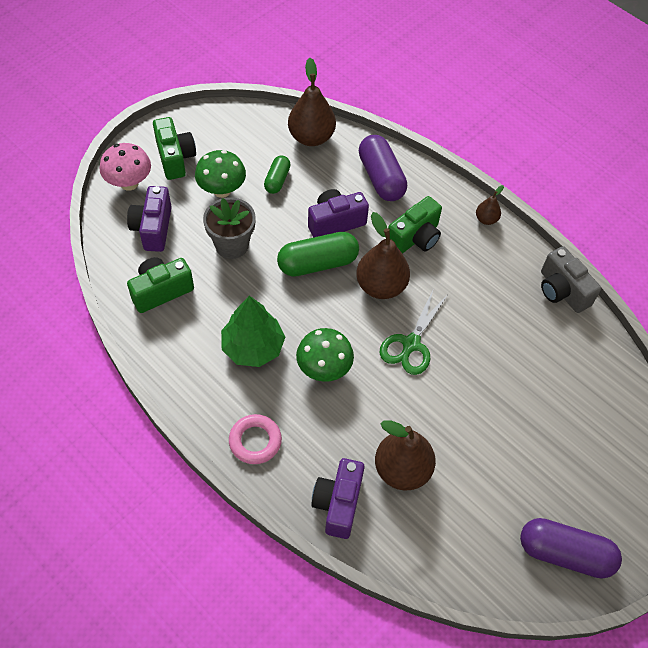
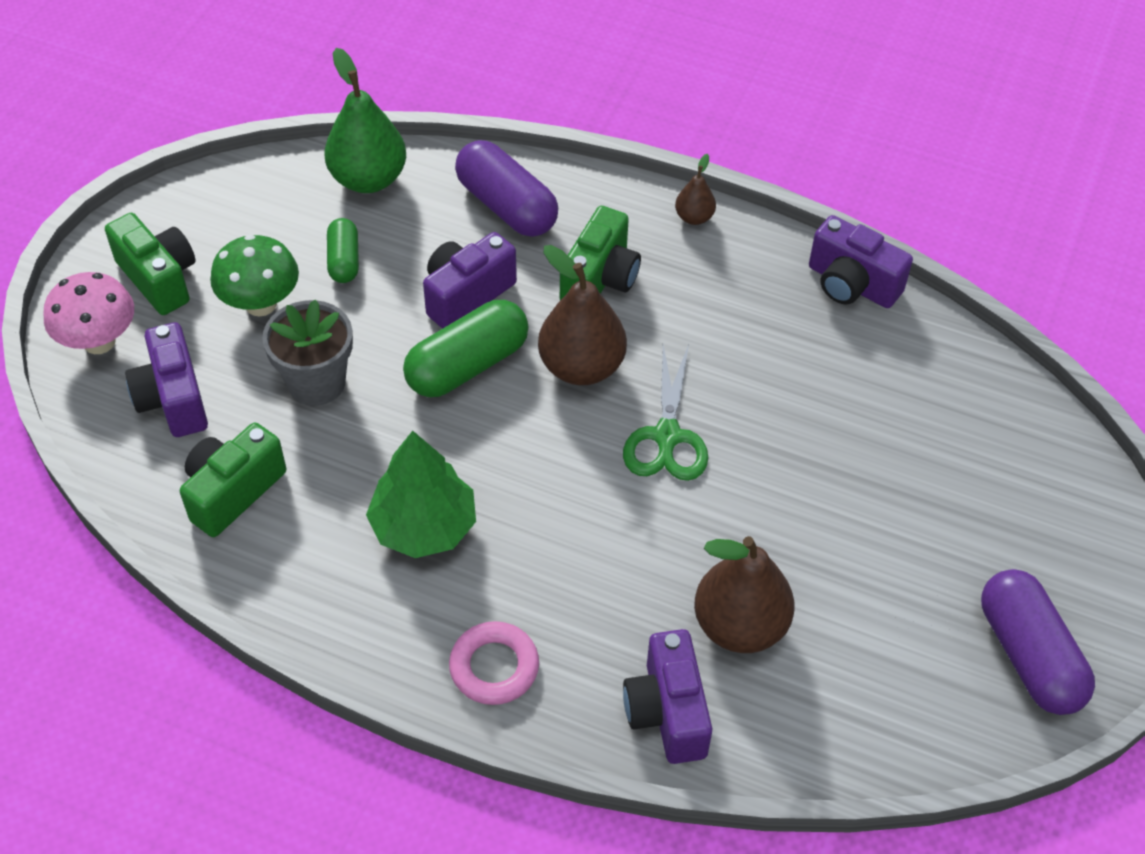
camera: 20 degrees left, 5 degrees down
(311, 137) = (368, 179): brown pear -> green pear
(324, 369) = (551, 520): green mushroom -> none
(562, 291) = (851, 284): grey camera -> purple camera
(565, 553) = (1029, 655): purple capsule -> purple capsule turned 75 degrees clockwise

